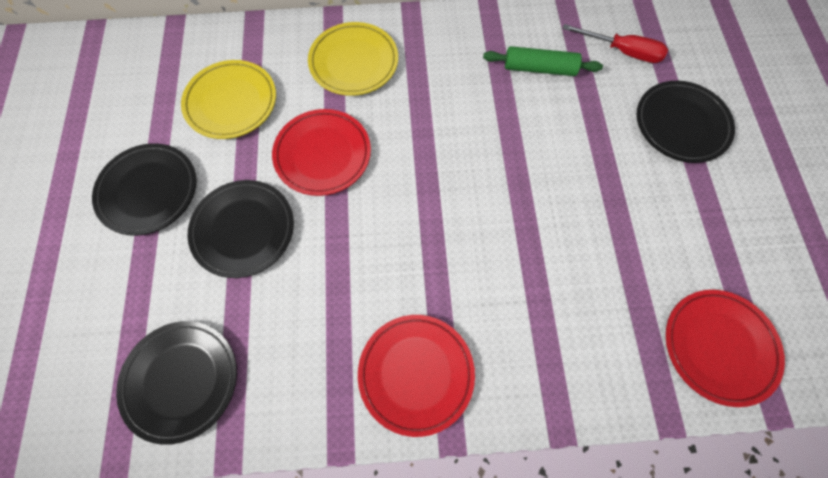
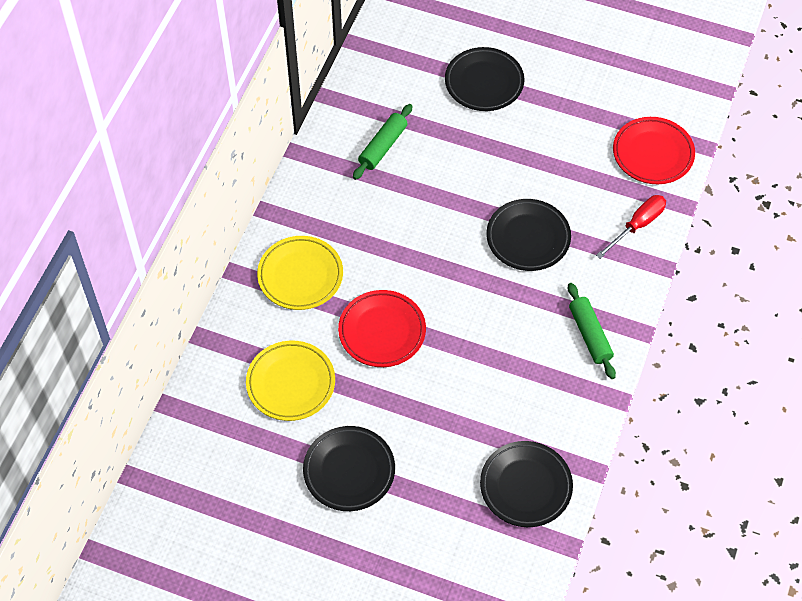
camera: 65 degrees left, 10 degrees down
(244, 230) = (422, 410): black plate -> black plate (528, 238)
(416, 373) = (589, 335): red plate -> green rolling pin
(622, 51) = (398, 83): red screwdriver -> red screwdriver (637, 225)

